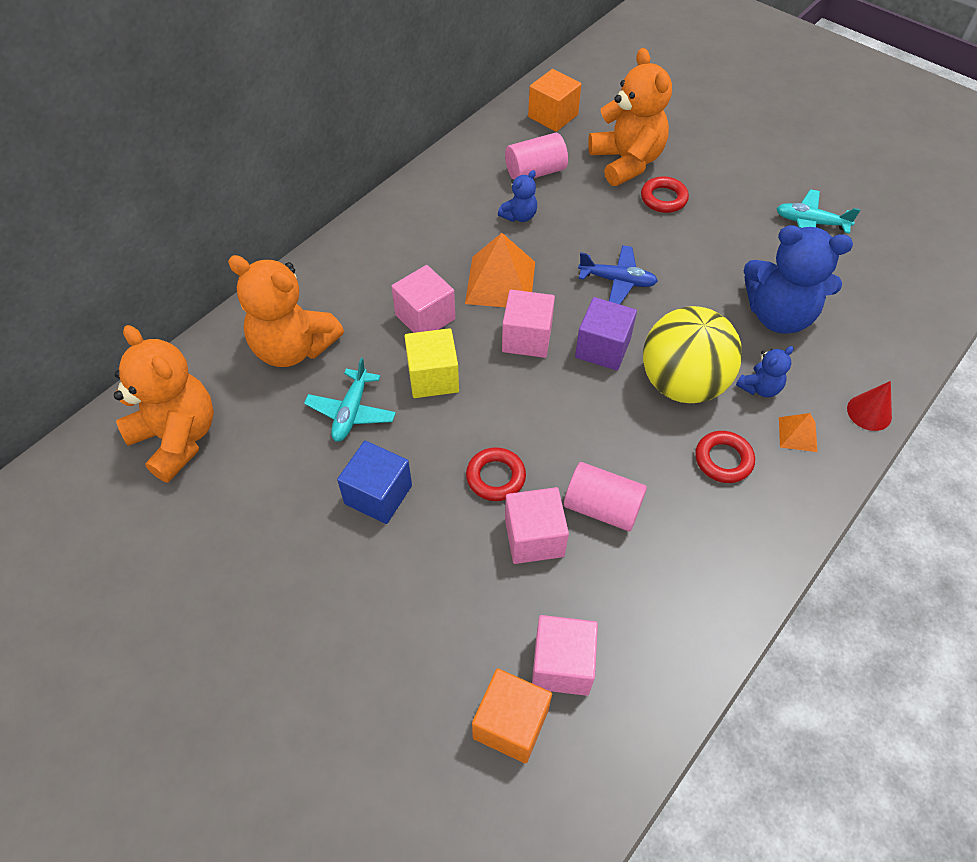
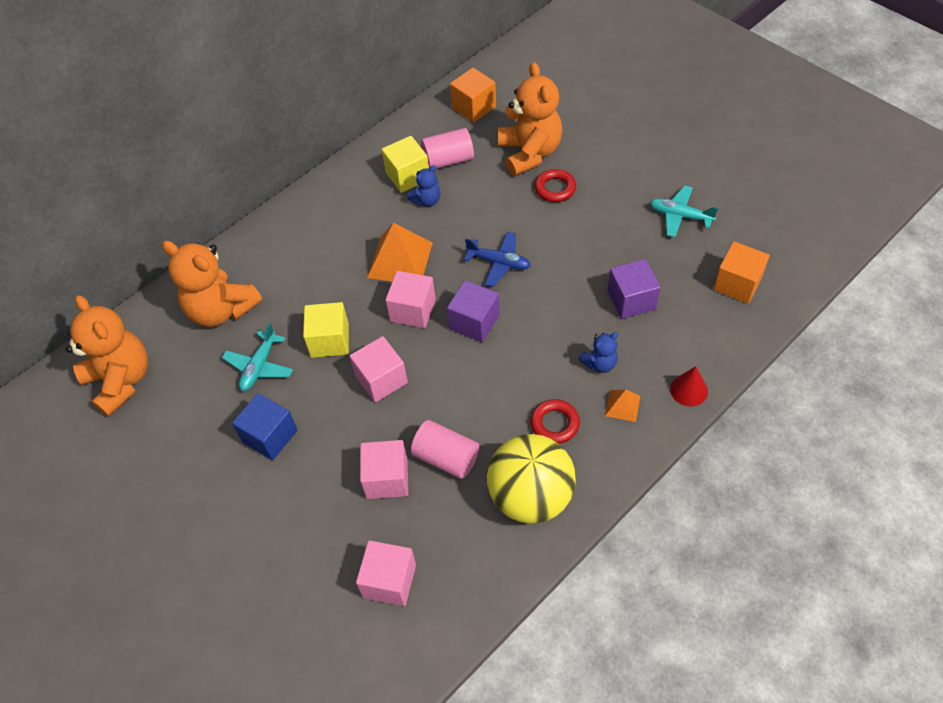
camera: 10 degrees right, 0 degrees up
(425, 317) = (332, 288): pink cube -> pink cube (381, 379)
(491, 190) = (407, 176): none -> yellow cube
(495, 477) = (365, 427): red ring -> none
(510, 723) = (341, 623): orange cube -> orange cube (737, 284)
(682, 383) = (535, 356): yellow ball -> yellow ball (530, 496)
(778, 315) = (631, 300): blue teddy bear -> purple cube

